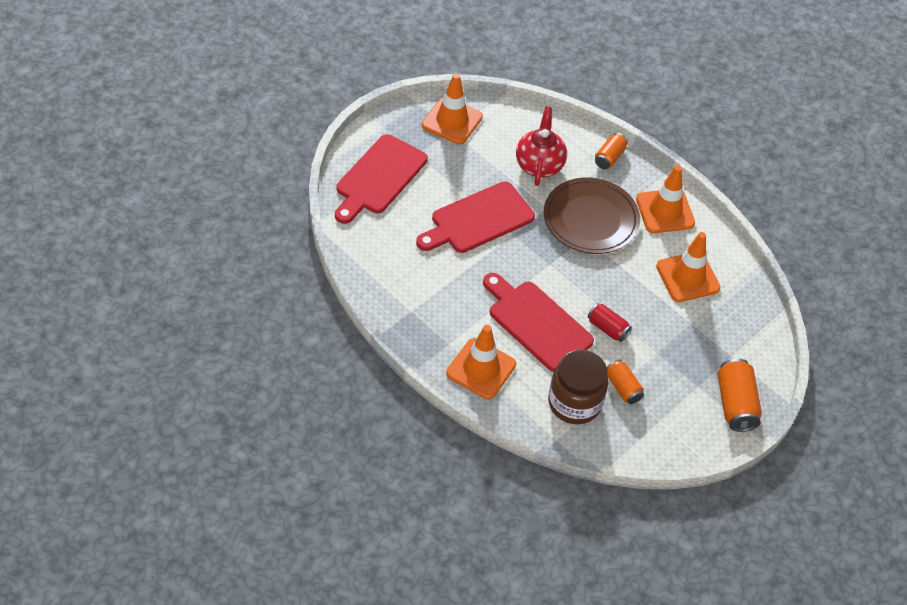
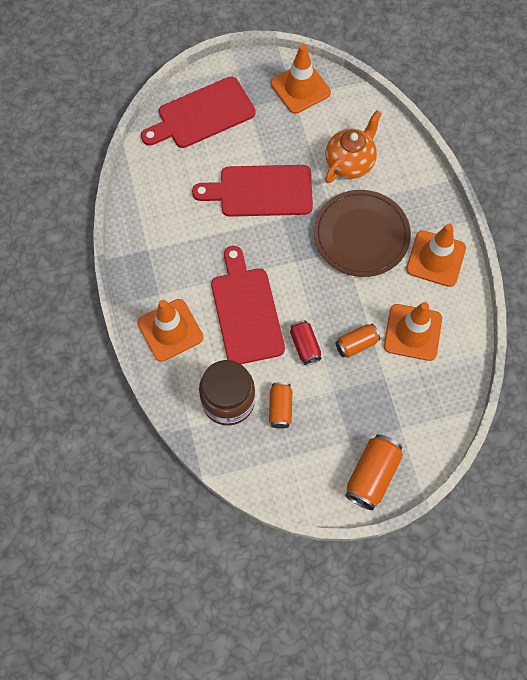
camera: 35 degrees right, 15 degrees up
(539, 165) = (350, 163): red teapot -> orange teapot
(609, 158) = (419, 183): orange can -> orange can (356, 344)

